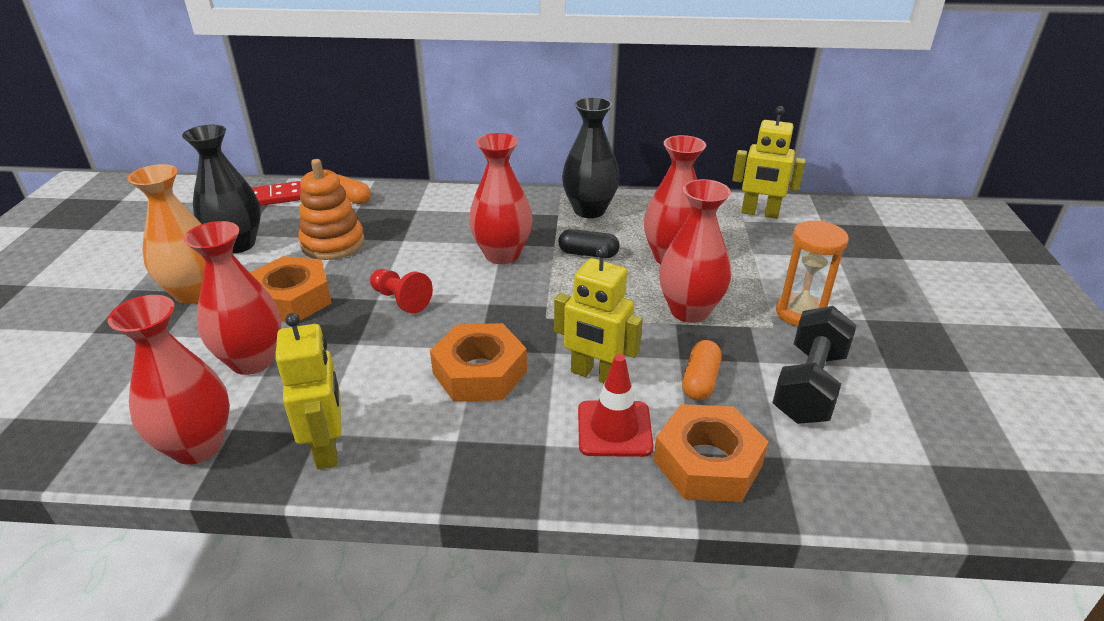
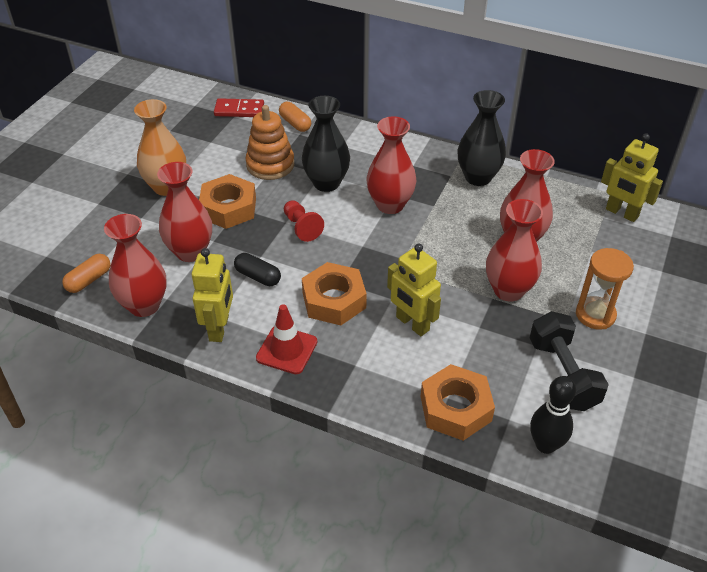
camera: 20 degrees right, 10 degrees up
(237, 244) = (204, 150): black vase -> black vase (326, 183)
(588, 254) = (456, 219): black capsule -> black capsule (258, 276)
(614, 429) = (405, 367): red traffic cone -> red traffic cone (287, 350)
(700, 381) = (484, 348): orange capsule -> orange capsule (89, 280)
(809, 385) = (562, 374): black dumbbell -> black dumbbell turned 60 degrees counterclockwise
(846, 475) = (545, 445): none -> black bowling pin

